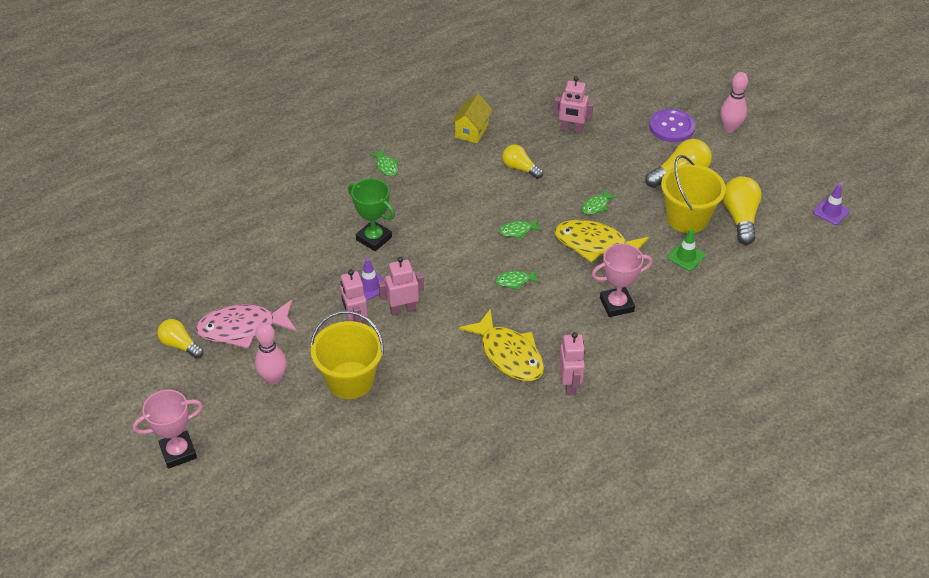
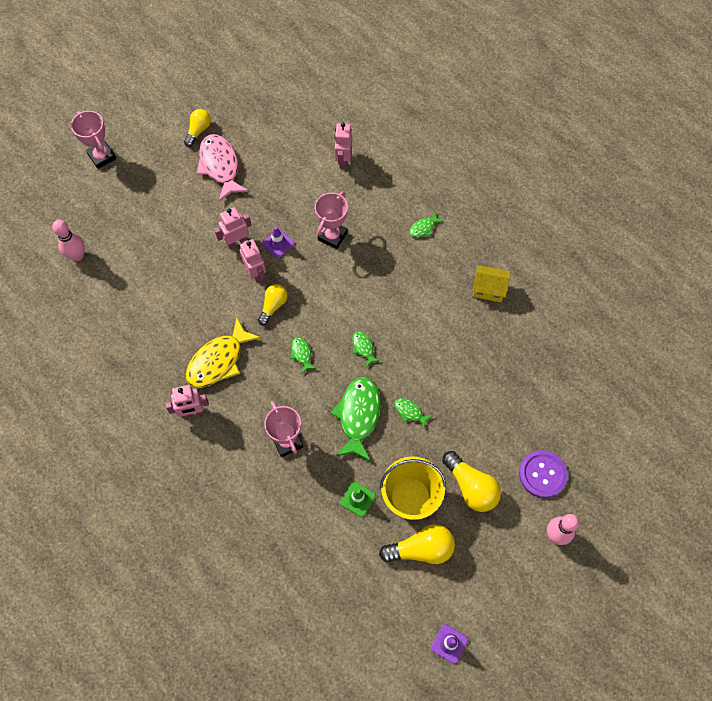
camera: 80 degrees right, 20 degrees up
(273, 379) = (173, 199): pink bowling pin -> pink bowling pin (77, 255)
(350, 380) = (178, 250): yellow bucket -> none
(374, 238) = (332, 236): green trophy -> pink trophy
(520, 168) = (446, 338): yellow light bulb -> yellow light bulb (273, 306)
(571, 130) = (513, 378): pink robot -> pink robot (343, 160)
(595, 244) = (358, 416): yellow fish -> green fish

